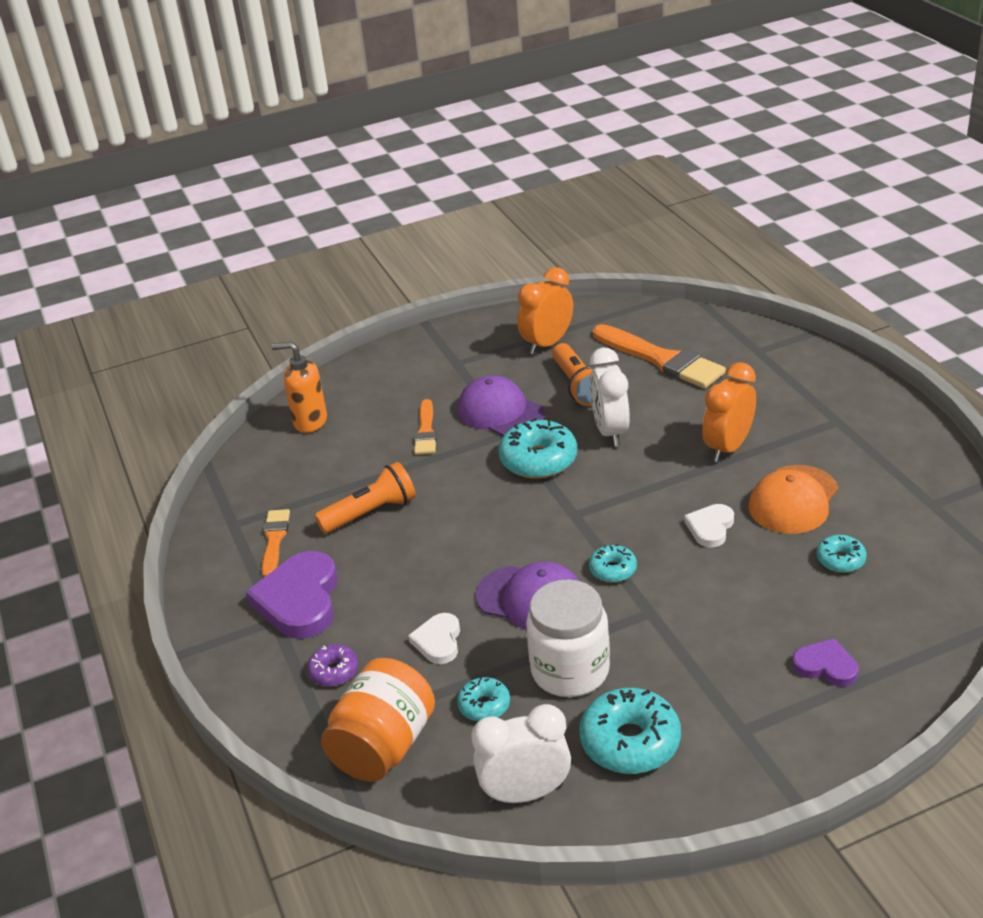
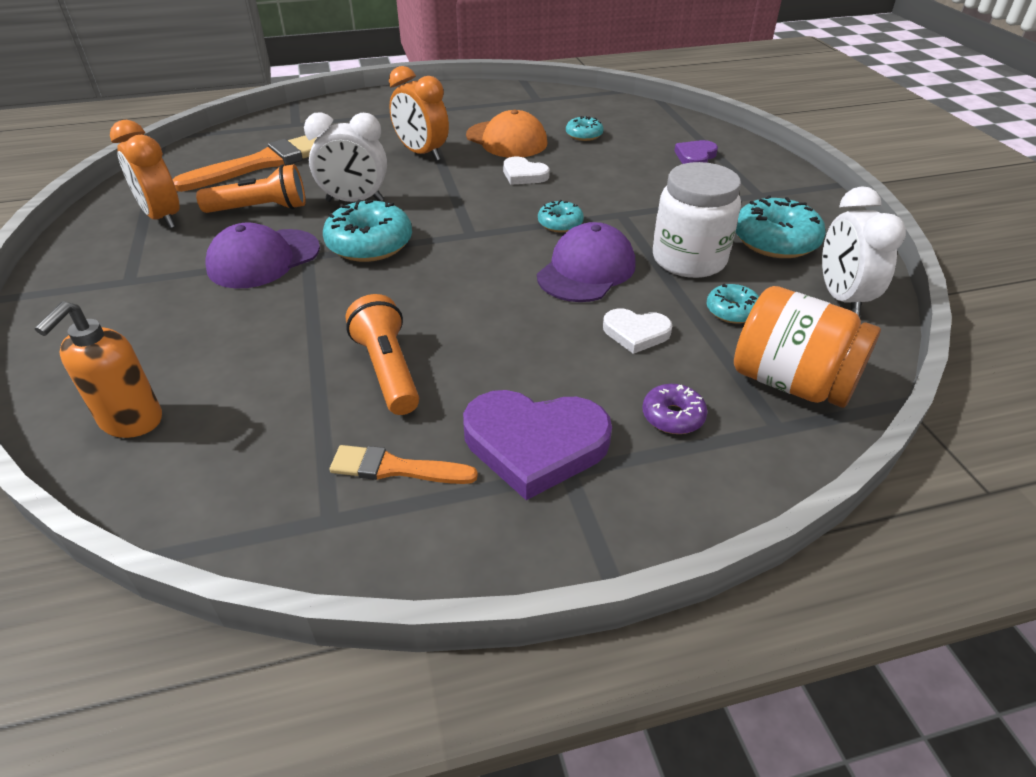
camera: 85 degrees left, 5 degrees up
(426, 431) = (252, 314): orange brush -> none

